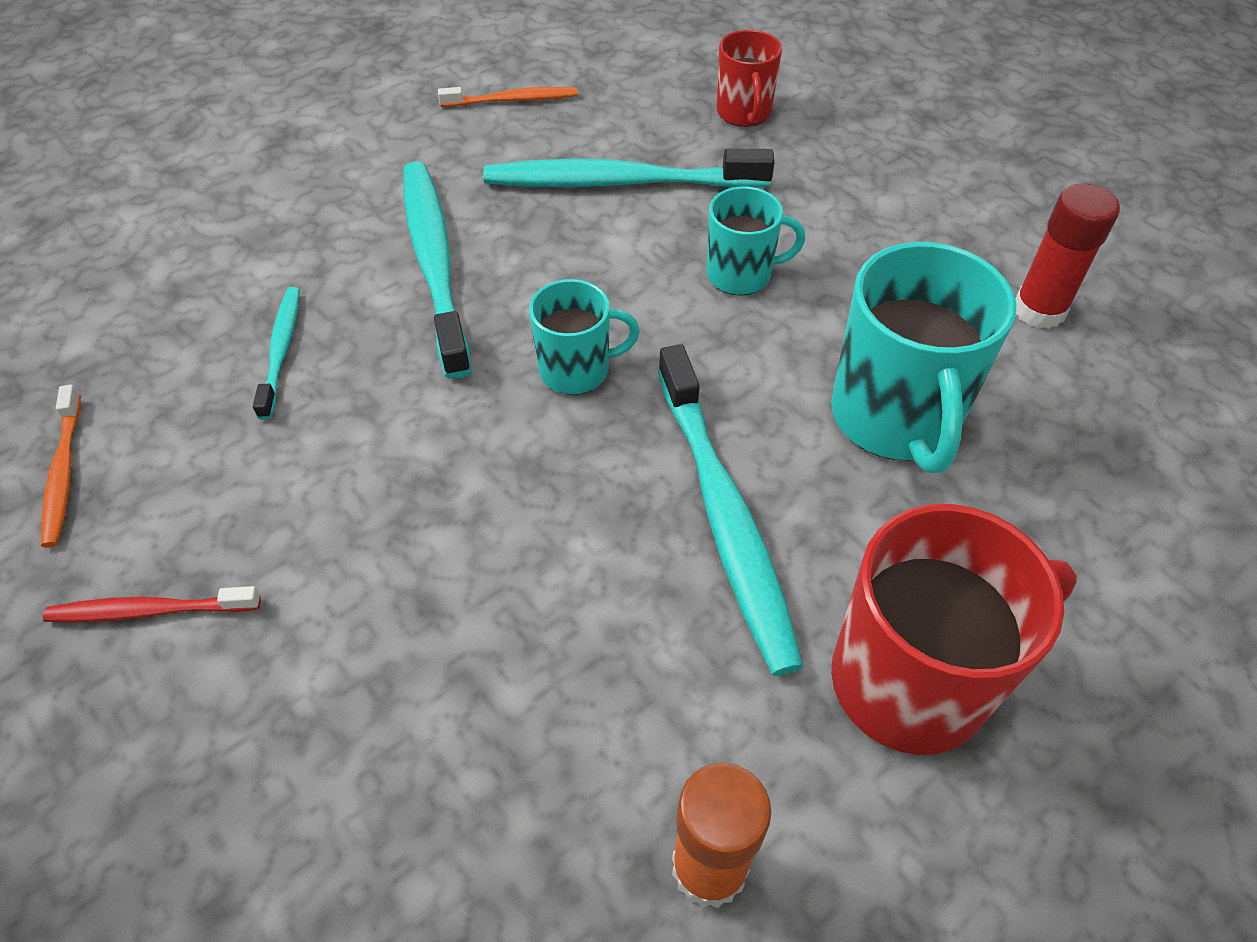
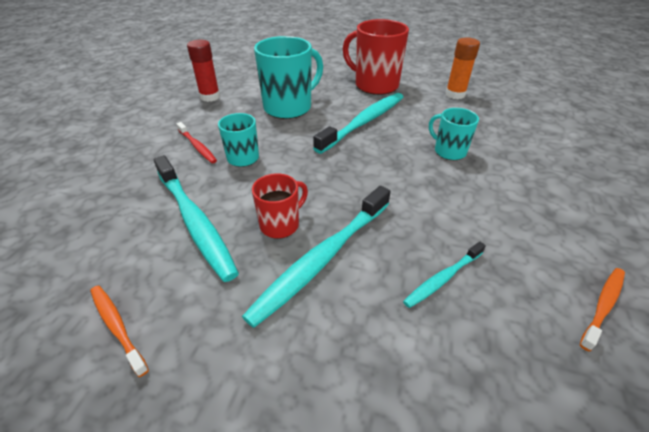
camera: 125 degrees left, 10 degrees down
(150, 611) = (575, 219): red toothbrush -> red toothbrush (197, 146)
(576, 370) = (341, 175): turquoise mug -> turquoise mug (449, 151)
(744, 113) = (94, 203): red mug -> red mug (280, 224)

